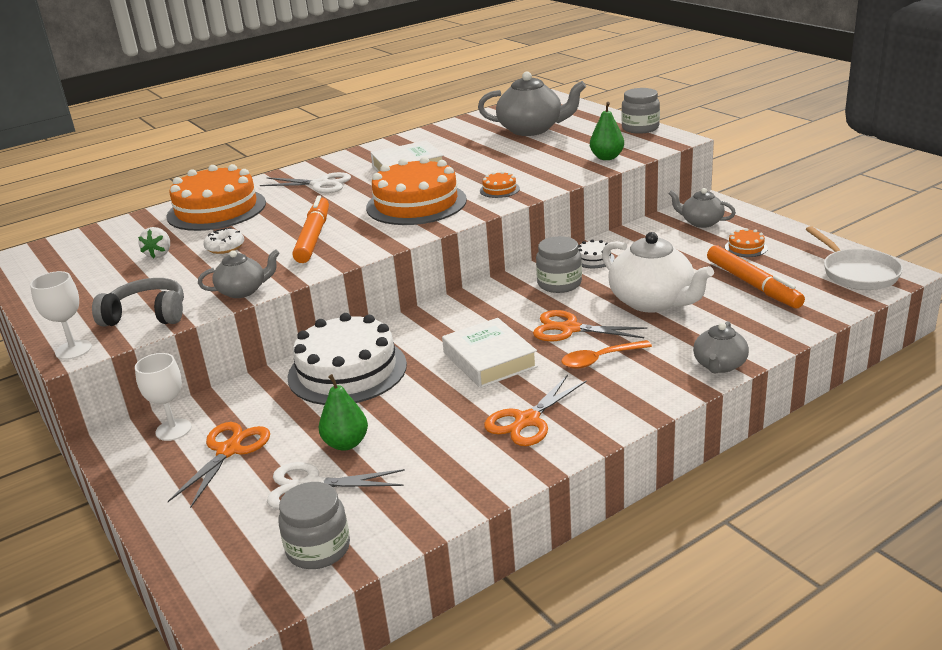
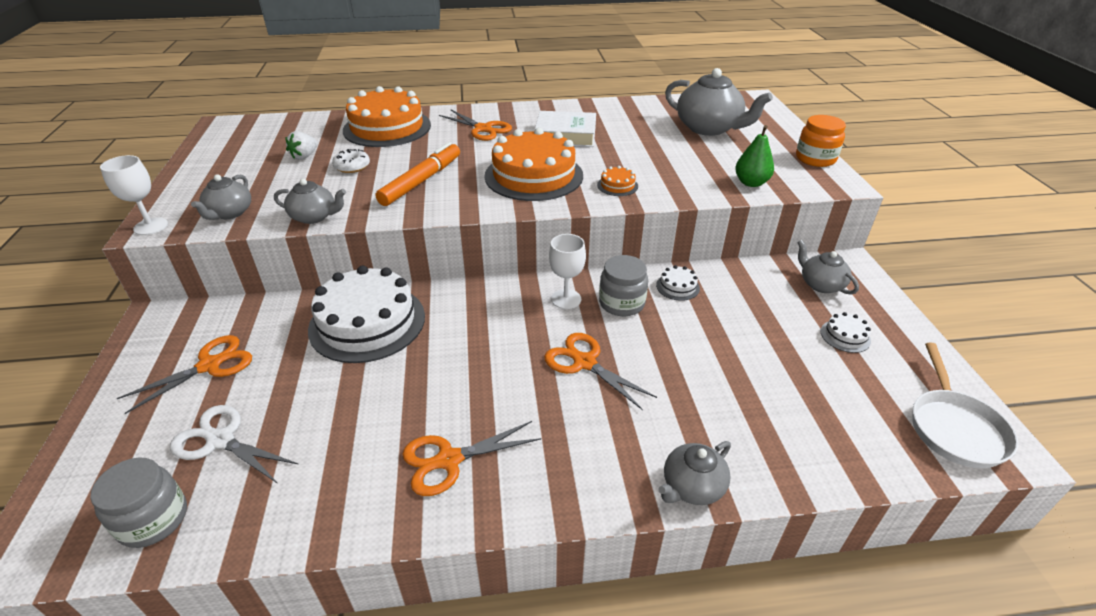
camera: 25 degrees right, 10 degrees up
(147, 315) = (230, 213): grey headphones -> grey teapot
(173, 430) = (199, 323): white goblet -> white goblet (566, 299)
(320, 184) = (483, 129): white scissors -> orange scissors
(346, 443) = (290, 405): green pear -> none
(489, 360) = (484, 366): white book -> none
(599, 359) = (579, 415): orange spoon -> none
(640, 128) = (815, 159): grey jar -> orange jar
(652, 302) = (691, 365): white teapot -> none
(746, 247) = (845, 336): orange cake -> white cake
(752, 284) = (815, 389): orange marker -> none

